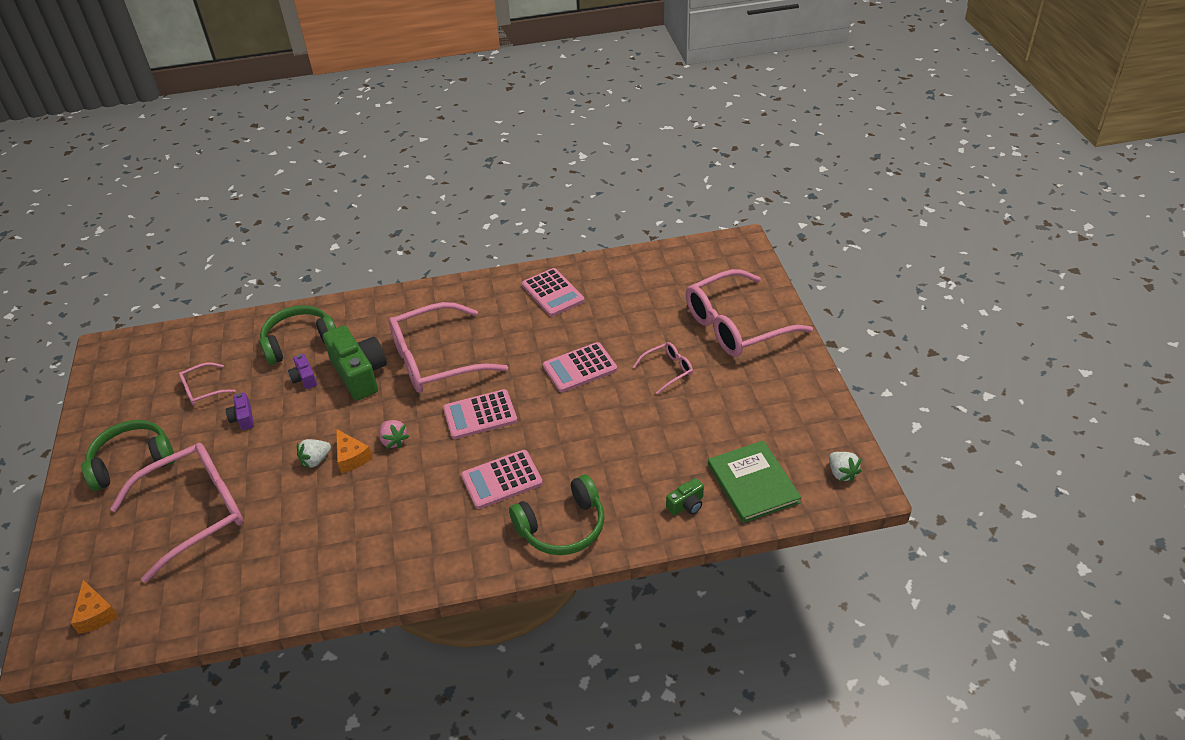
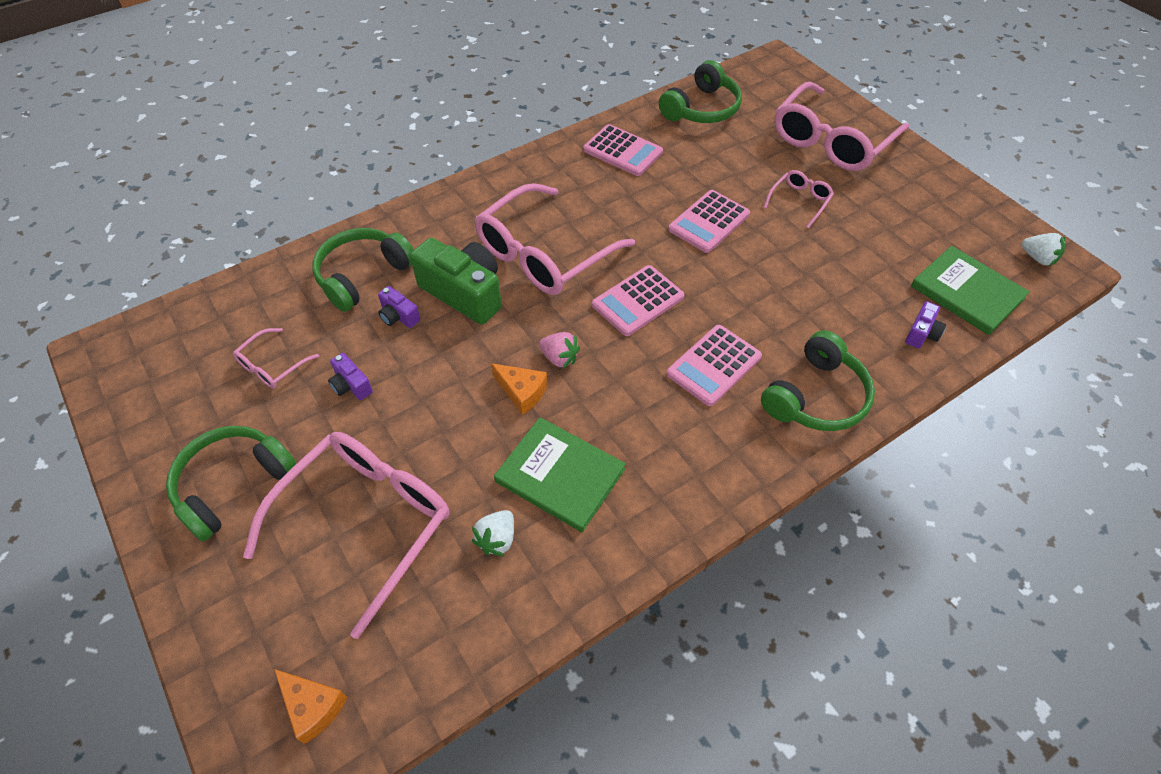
camera: 25 degrees left, 10 degrees up
(316, 460) = (480, 409): white strawberry -> white strawberry (497, 539)
(338, 523) = (560, 475): none -> green book
(643, 272) = (701, 109): none -> green headphones
(686, 505) = (921, 333): green camera -> purple camera

